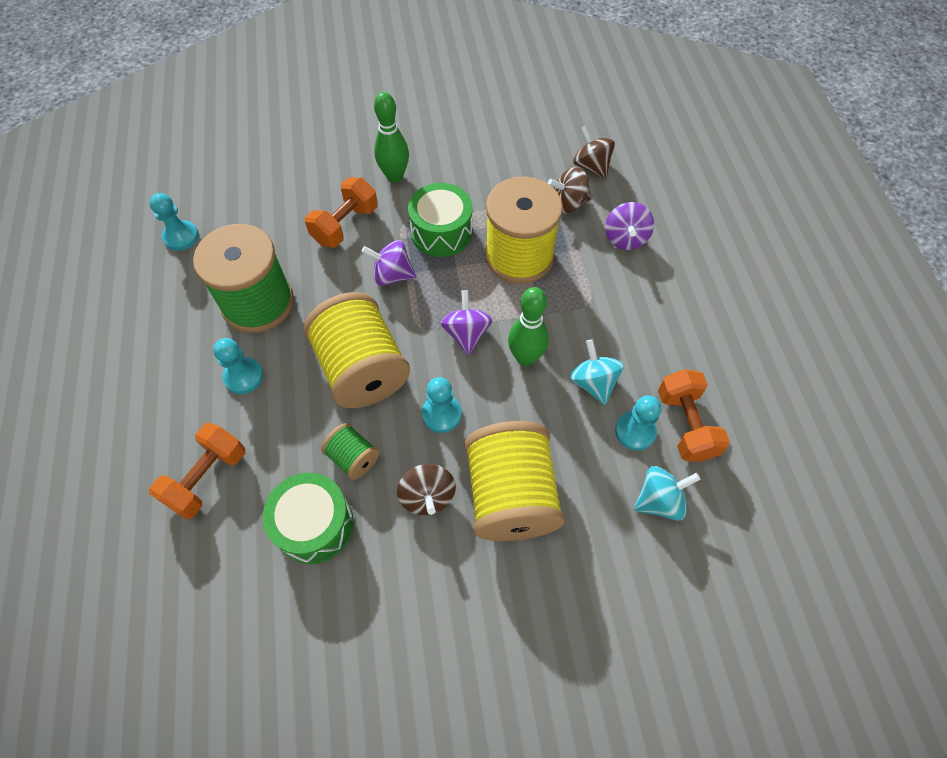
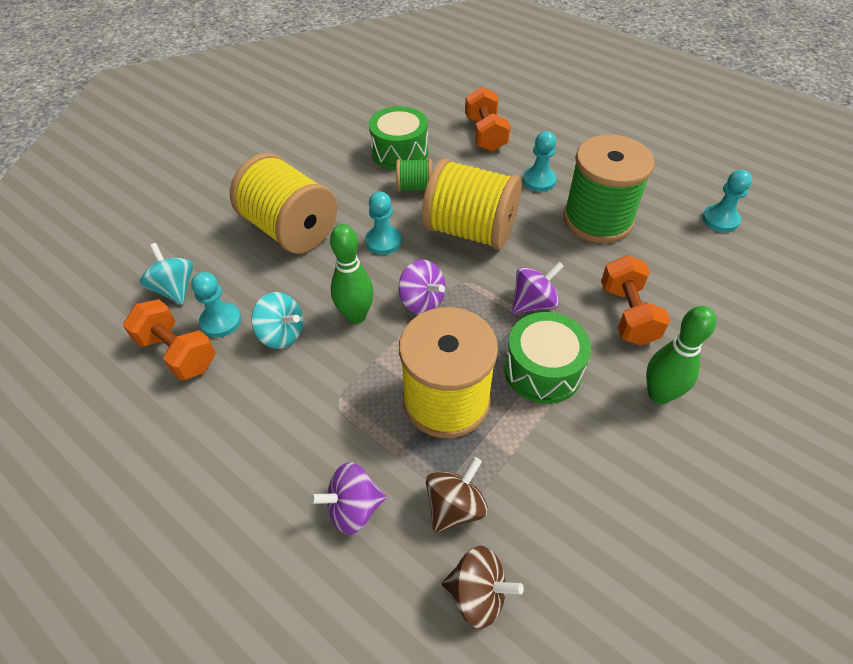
camera: 140 degrees right, 10 degrees down
(427, 496) = (346, 199): brown spinning top -> none
(625, 238) = (353, 508): purple spinning top -> purple spinning top turned 75 degrees counterclockwise
(659, 500) = (175, 289): turquoise spinning top -> turquoise spinning top turned 120 degrees clockwise

